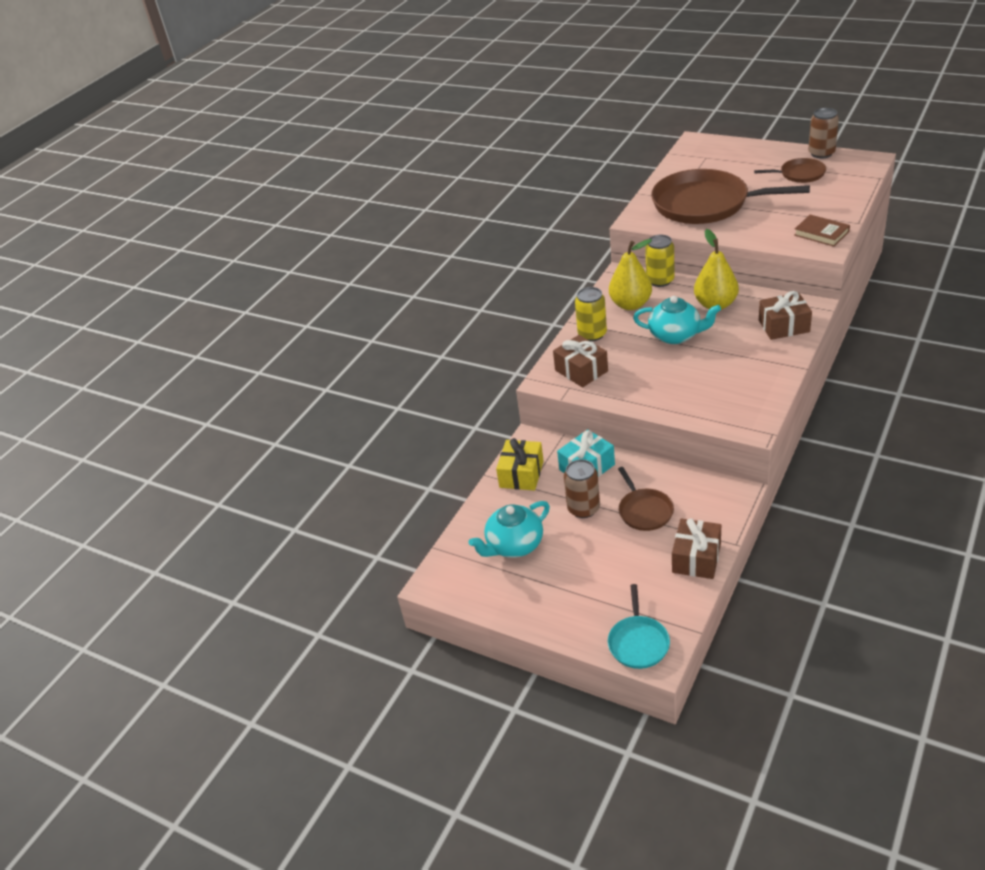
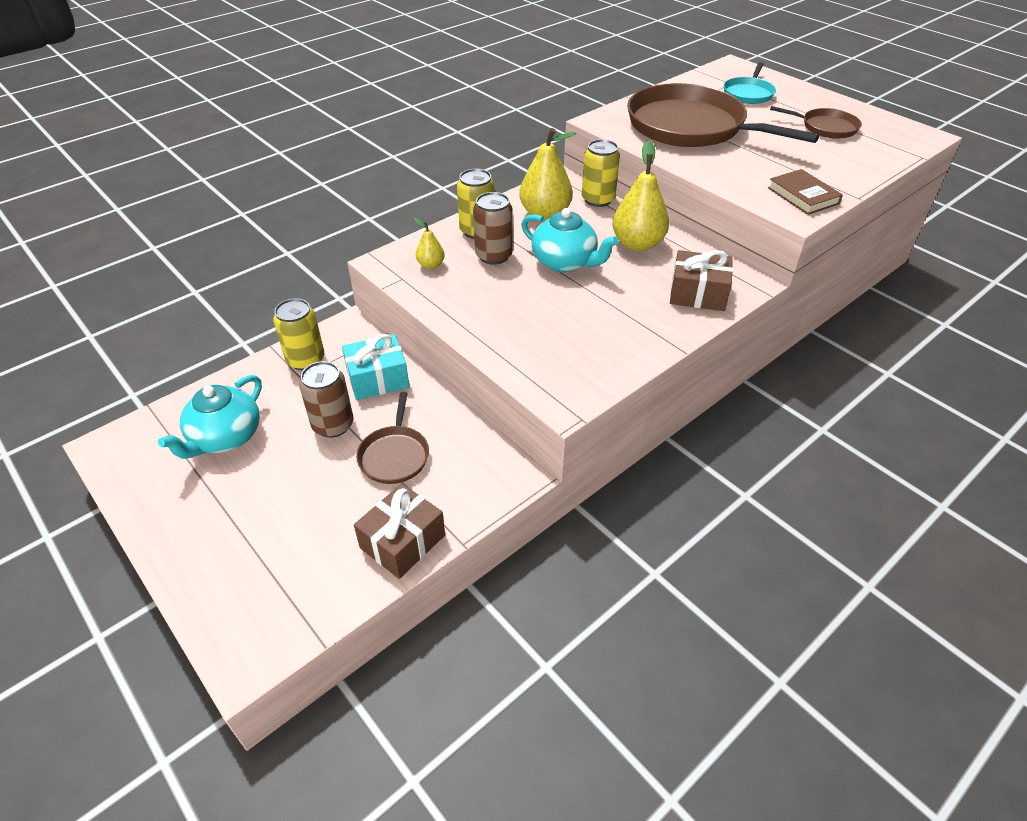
camera: 15 degrees right, 5 degrees up
(514, 545) = (225, 437): turquoise teapot -> turquoise teapot turned 45 degrees counterclockwise
(521, 474) = (306, 360): yellow gift -> yellow can
(581, 371) = (431, 265): brown gift -> yellow pear
(638, 642) = (244, 625): turquoise pan -> turquoise pan (748, 93)
(821, 153) = (868, 113): brown can -> brown can (493, 256)

